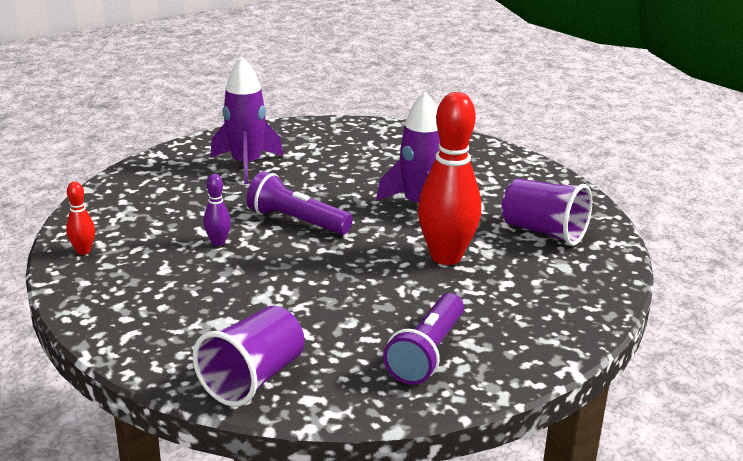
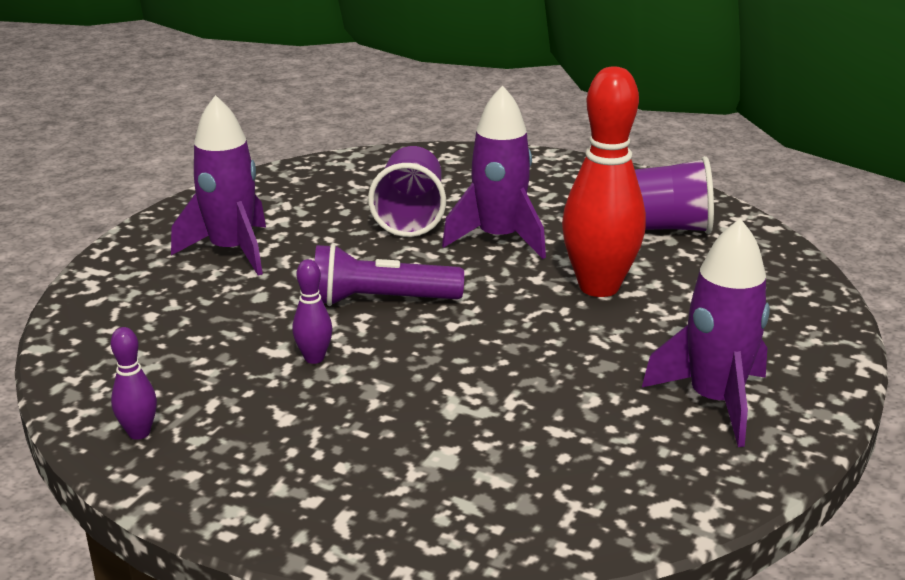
camera: 30 degrees left, 0 degrees up
(83, 251) = (139, 433): red bowling pin -> purple bowling pin
(253, 378) = (569, 511): purple cup -> purple cup (410, 216)
(427, 353) = (715, 401): purple flashlight -> purple rocket

